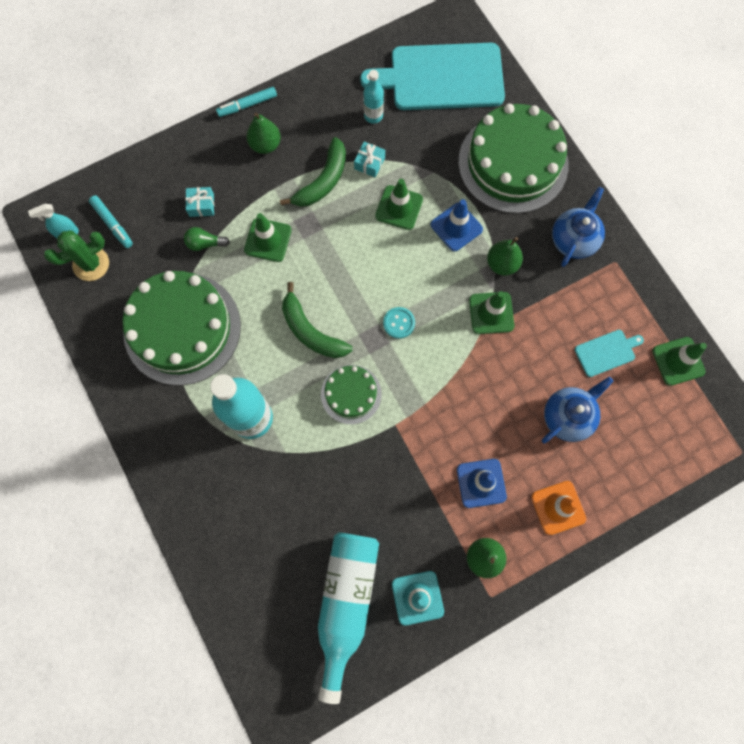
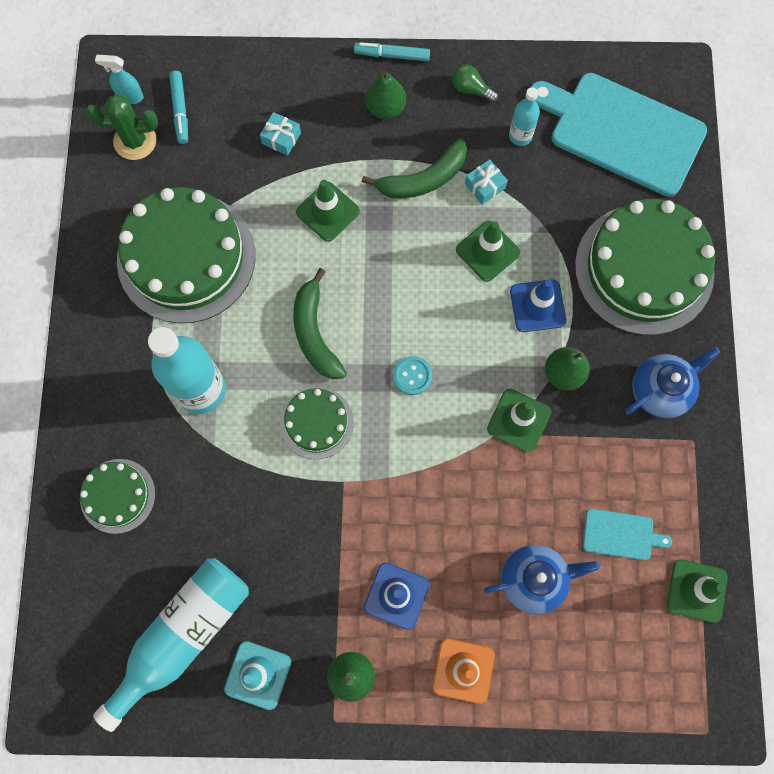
camera: 30 degrees right, 0 degrees up
(205, 243) = (261, 181): green light bulb -> green light bulb (471, 89)
(236, 530) = (117, 496): none -> green cake

